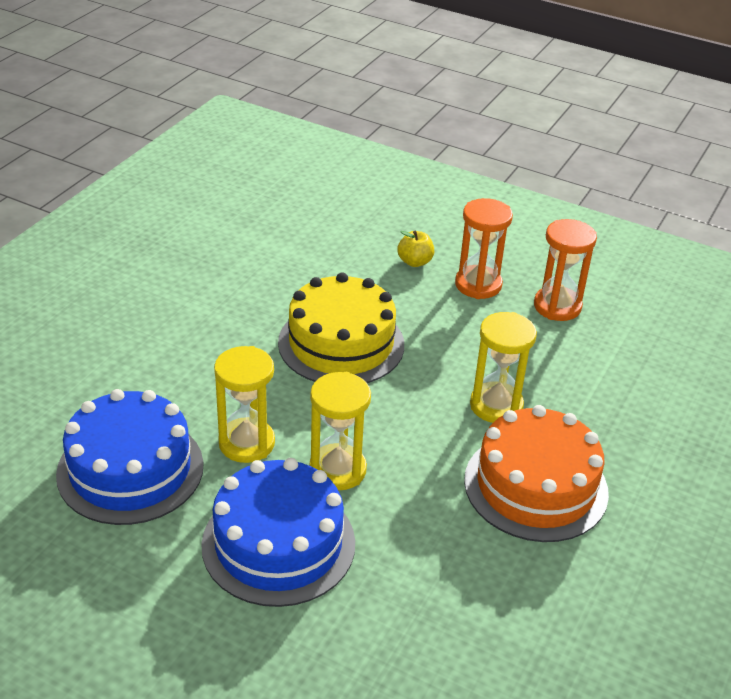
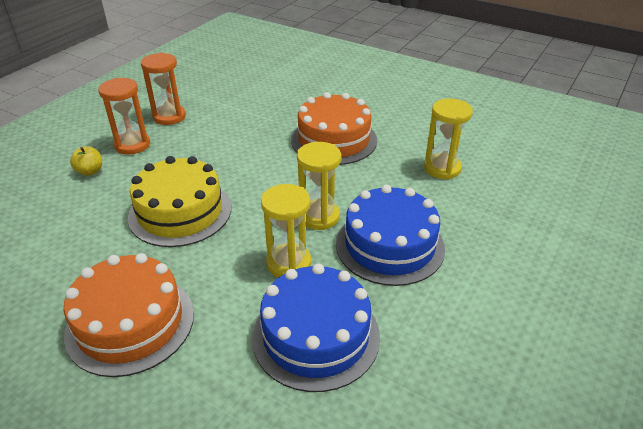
camera: 85 degrees left, 0 degrees up
(166, 332) = (130, 323): none -> orange cake
(496, 405) = (262, 148): yellow hourglass -> yellow hourglass (442, 168)

